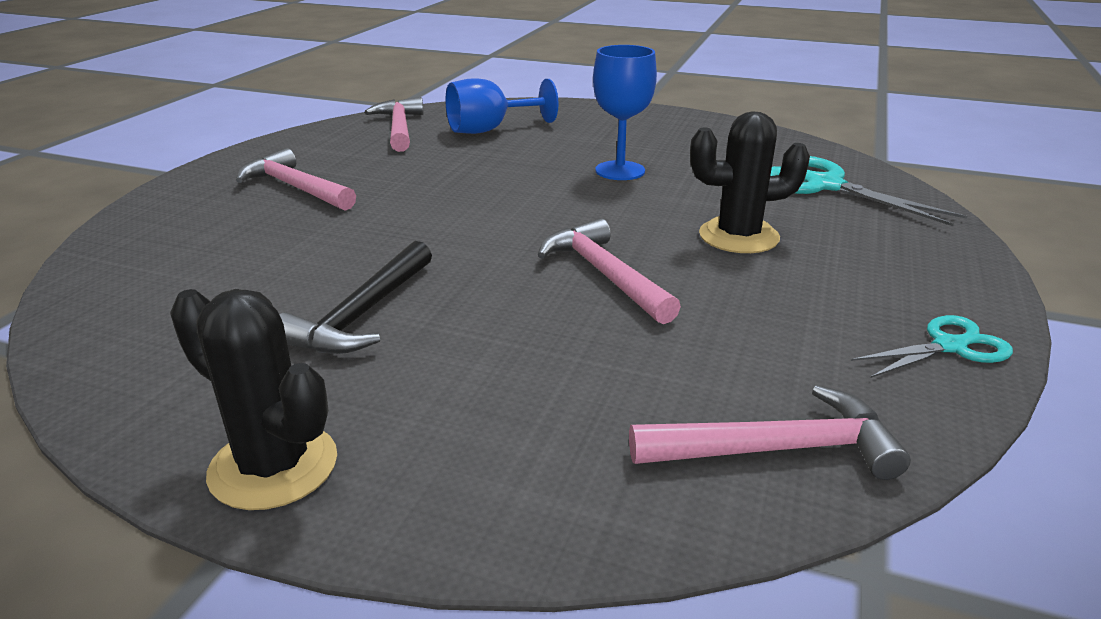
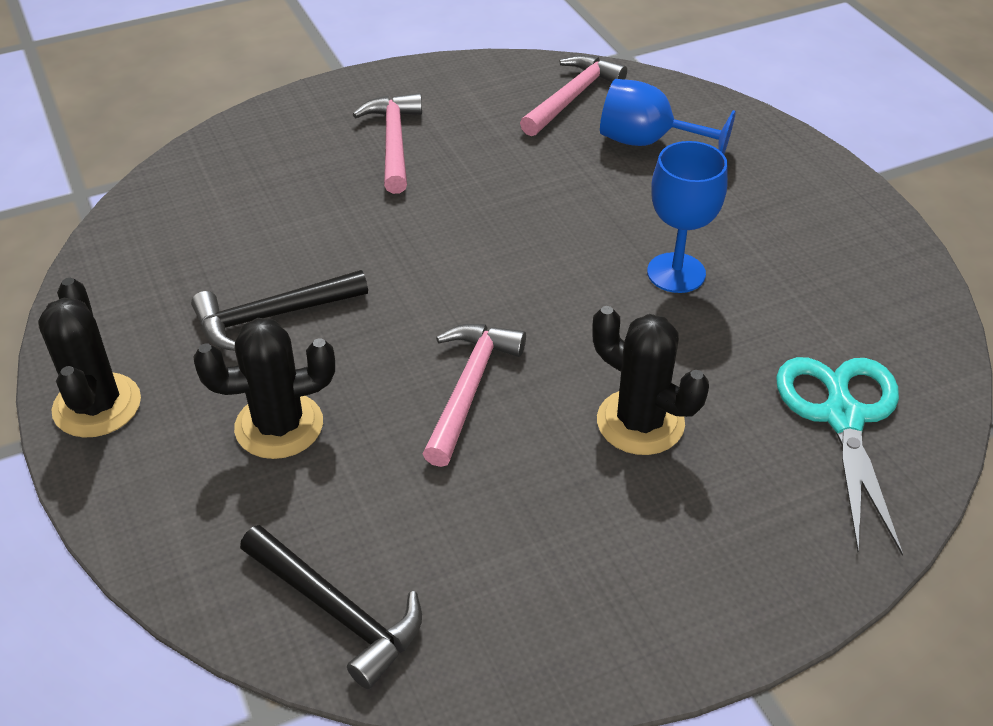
camera: 45 degrees right, 15 degrees up
(499, 372) = (279, 426): none -> black cactus
(775, 449) = (337, 610): pink hammer -> black hammer
(950, 346) = (598, 647): turquoise scissors -> none

